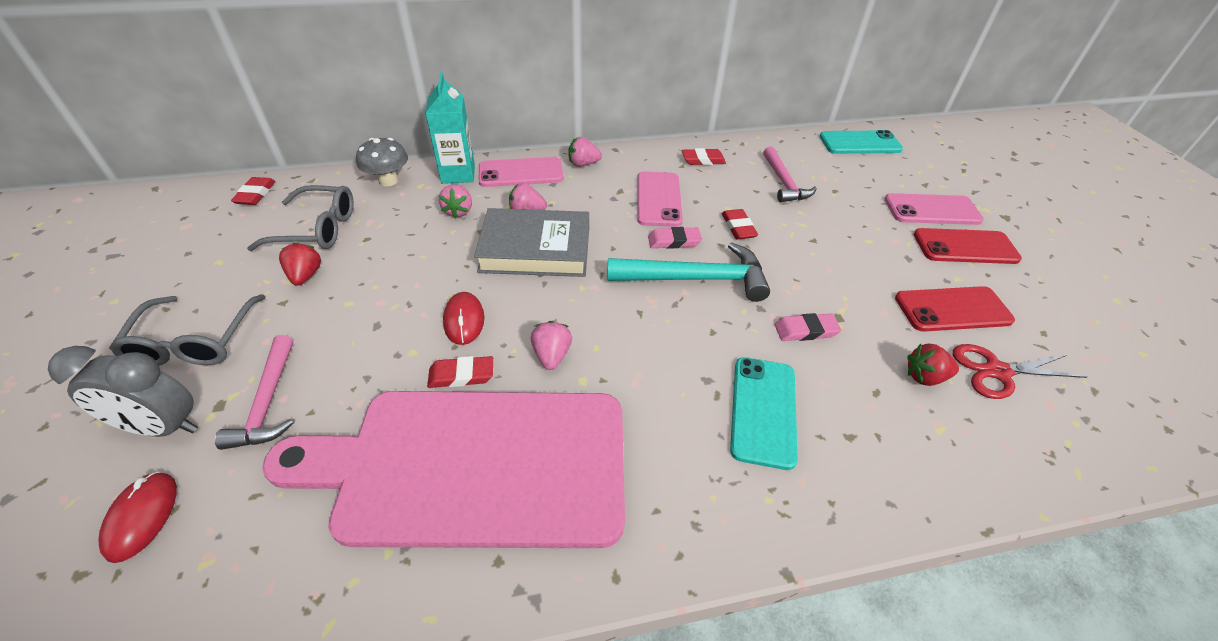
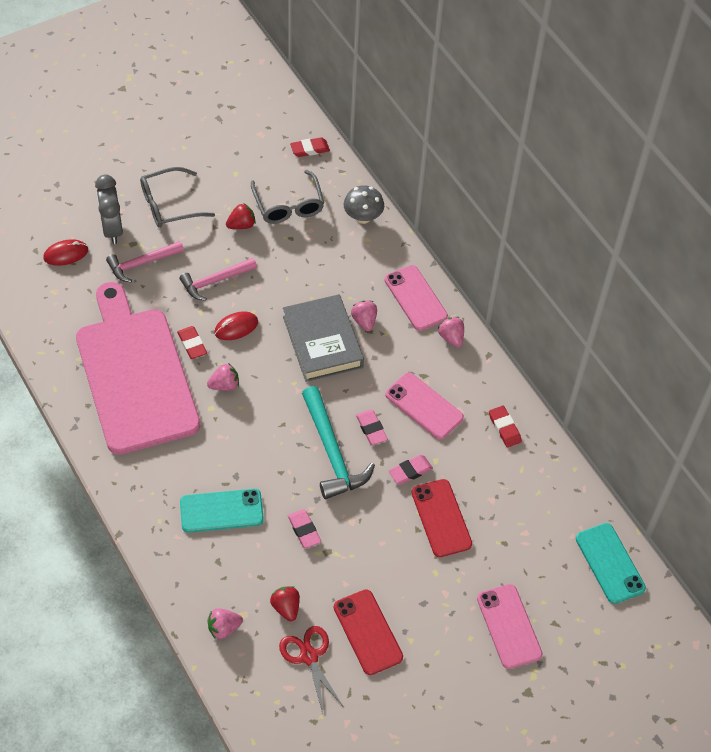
camera: 70 degrees right, 10 degrees up
(458, 174) = (393, 257): turquoise carton -> none
(458, 211) = (345, 277): pink strawberry -> pink strawberry (224, 628)
(658, 199) = (424, 406): pink phone -> pink phone turned 60 degrees clockwise
(738, 227) = (410, 471): red eraser -> pink eraser
(784, 182) = (497, 499): pink hammer -> pink hammer (215, 281)
(965, 247) = (459, 650): red phone -> red phone (441, 518)

